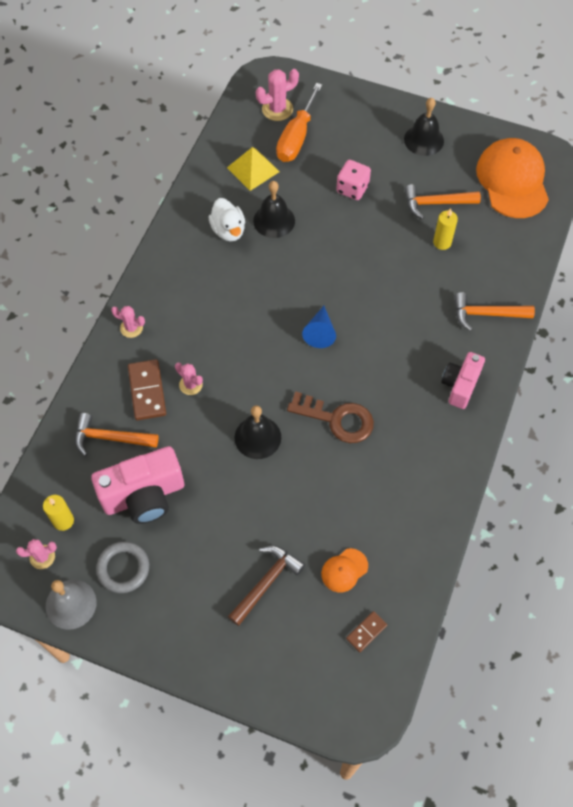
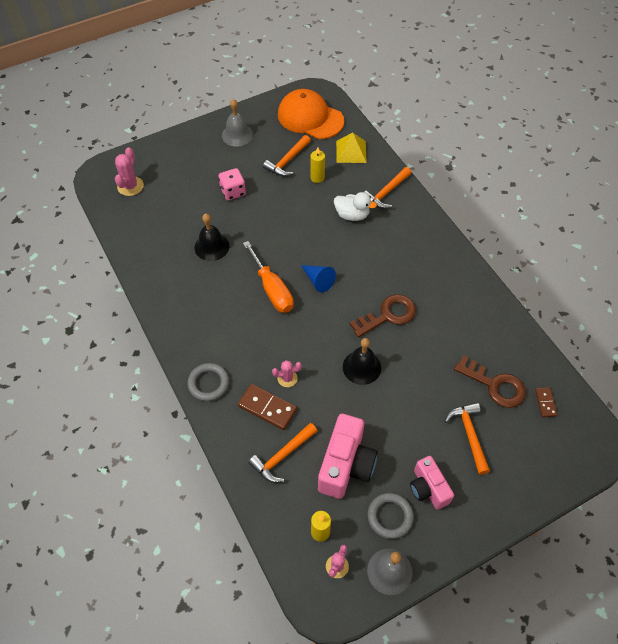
camera: 50 degrees left, 5 degrees down
(131, 328) = (208, 383): pink cactus -> grey ring
(228, 230) = (192, 275): white duck -> white duck (352, 215)
(253, 169) = (161, 230): yellow pyramid -> yellow pyramid (351, 151)
(266, 582) = (469, 435): brown hammer -> orange hammer
(296, 138) = (163, 192): orange screwdriver -> orange screwdriver (272, 289)
(344, 570) = (495, 385): orange cap -> brown key
(424, 140) = (237, 135): black bell -> grey bell
(460, 385) = (421, 239): pink camera -> pink camera (428, 488)

